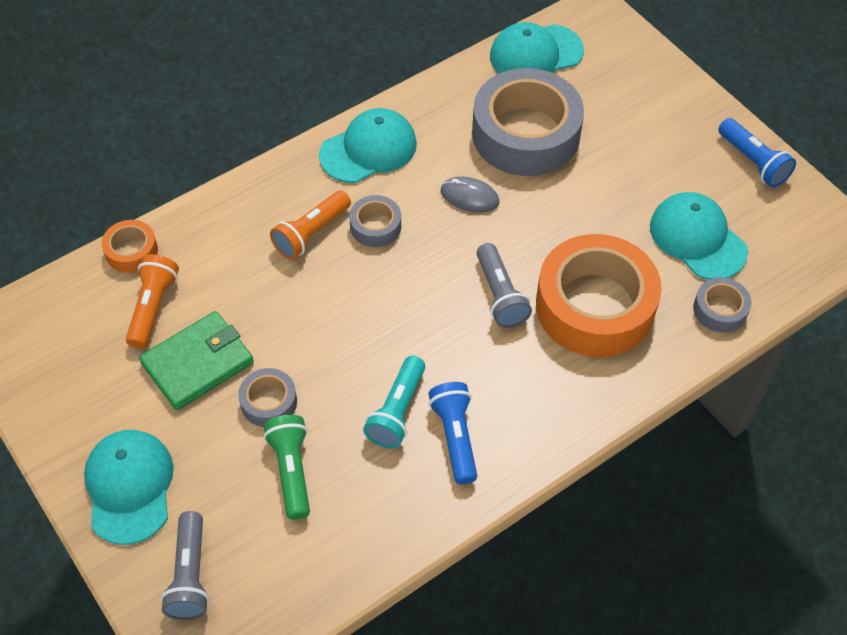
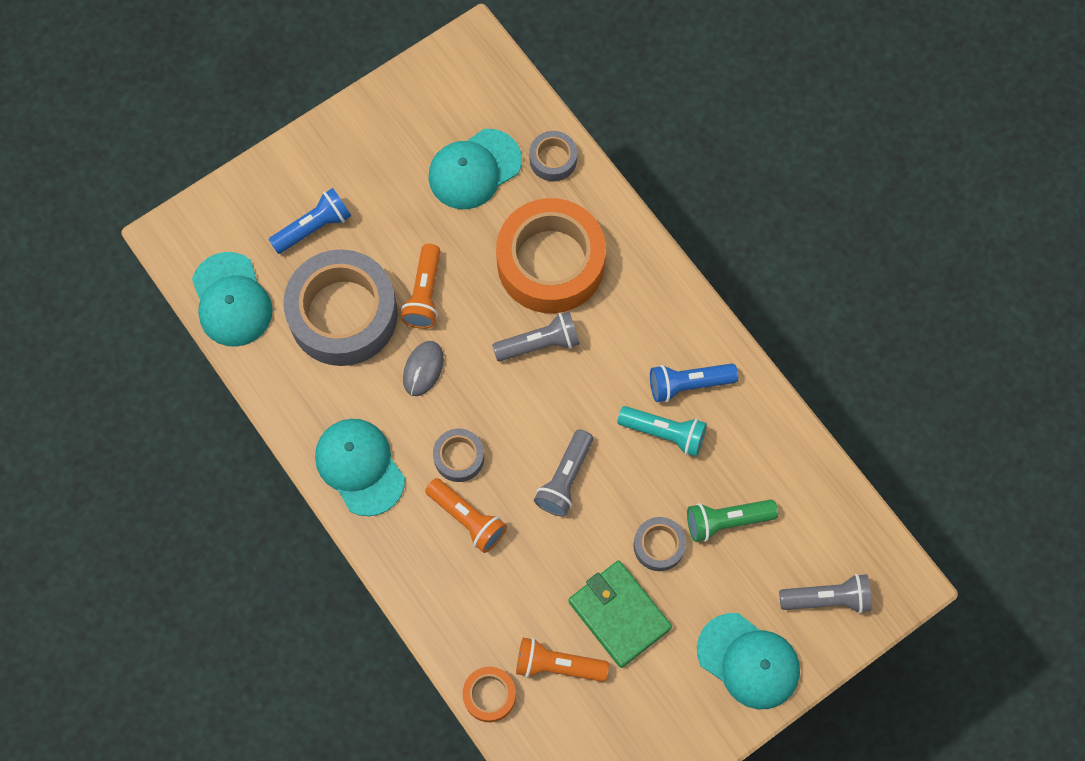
camera: 90 degrees left, 15 degrees up
(129, 487) = (748, 661): turquoise cap -> turquoise cap turned 135 degrees counterclockwise
(348, 316) = (565, 479): none -> grey flashlight
(551, 197) = (424, 294): none -> orange flashlight
(753, 162) = (383, 111): blue flashlight -> blue flashlight (314, 227)

